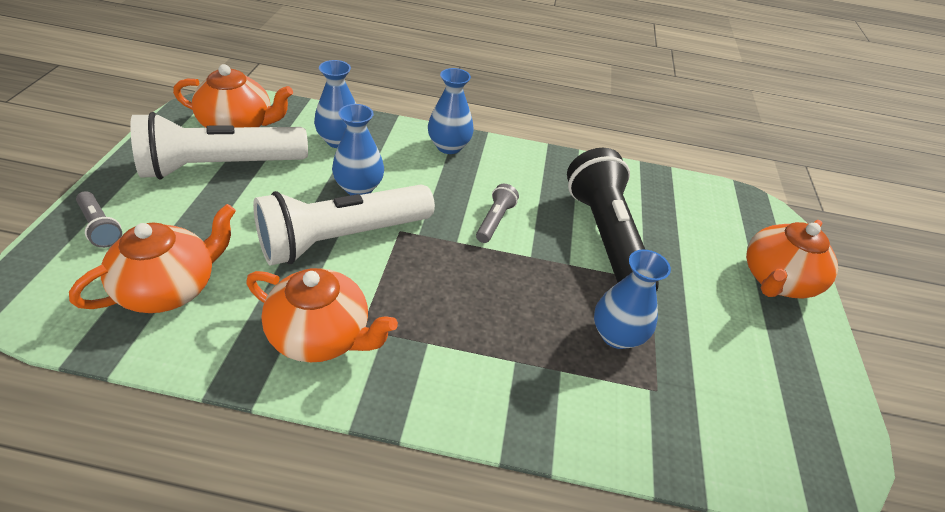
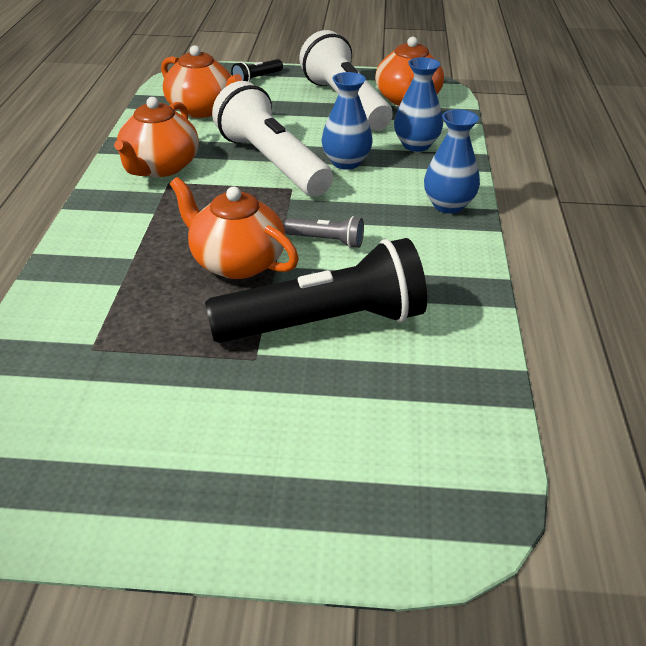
camera: 90 degrees right, 5 degrees down
(100, 227) = (257, 79): grey flashlight -> black flashlight
(616, 335) = (165, 324): blue vase -> none
(776, 280) = (282, 503): orange teapot -> orange teapot (236, 262)

